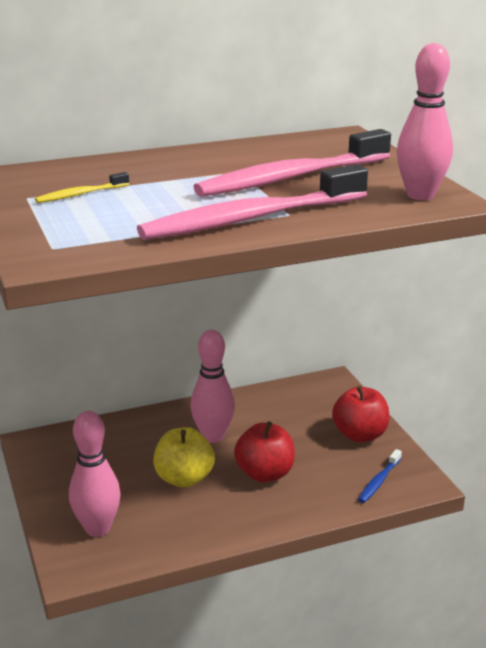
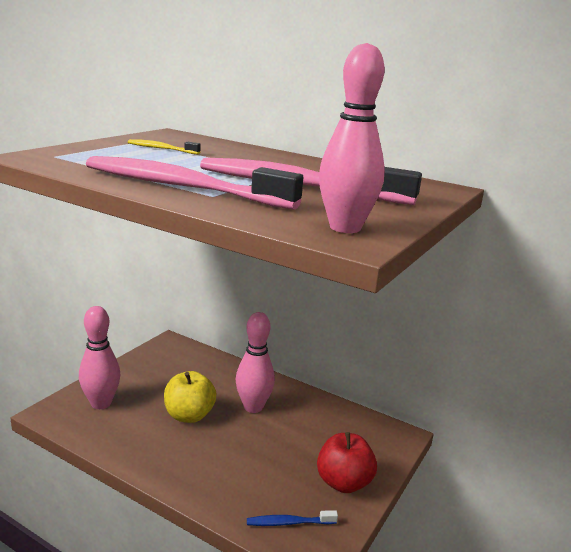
camera: 50 degrees right, 5 degrees down
(265, 474) = (233, 451): red apple -> none

